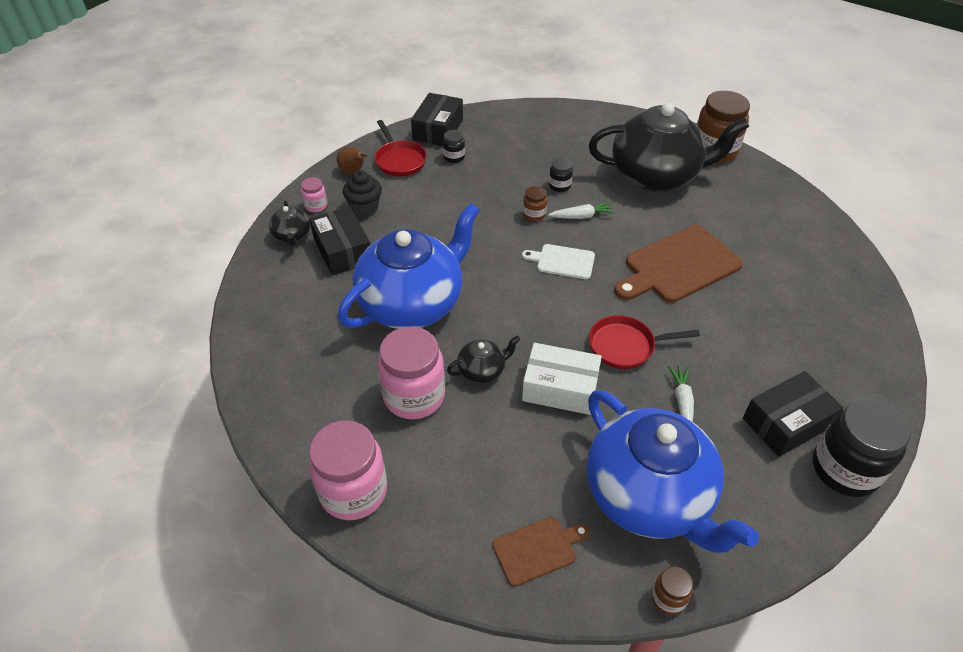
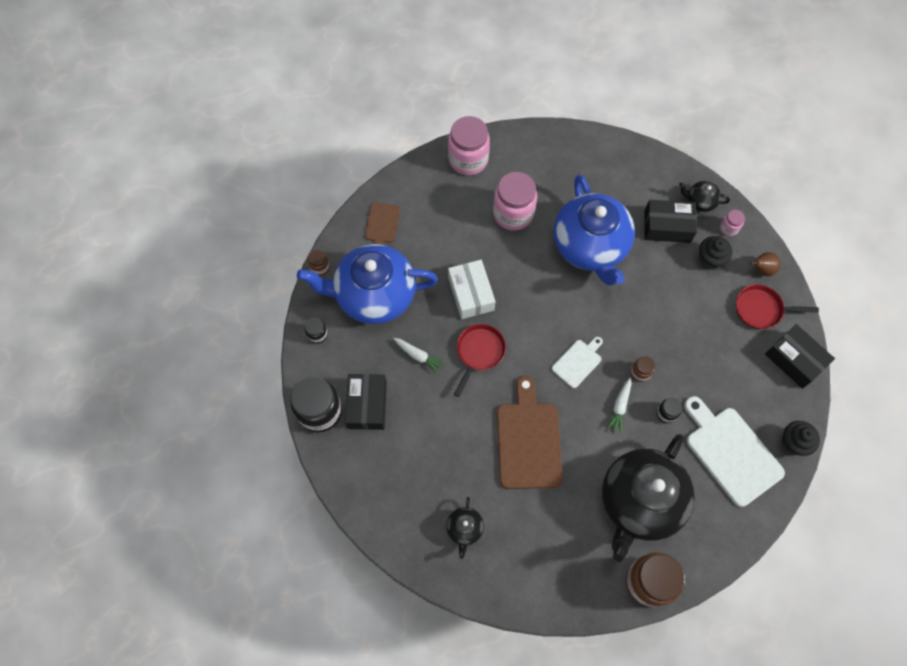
camera: 120 degrees right, 20 degrees up
(454, 157) = (746, 352): black jar -> black jar (317, 334)
(482, 370) = (510, 259): black teapot -> black teapot (464, 529)
(517, 112) = (793, 442): none -> black cupcake
(559, 140) = (731, 452): none -> white cutting board
(560, 388) = (471, 294): white box -> white box turned 60 degrees counterclockwise

